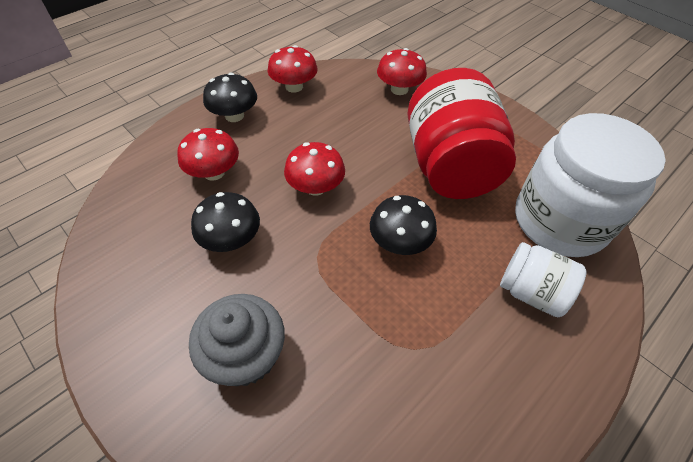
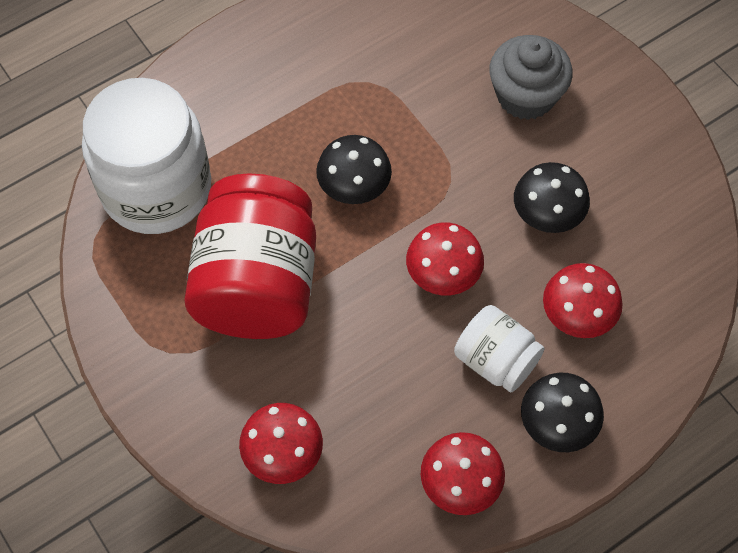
camera: 170 degrees left, 10 degrees up
(531, 292) = (232, 116): white jar -> white jar (496, 360)

